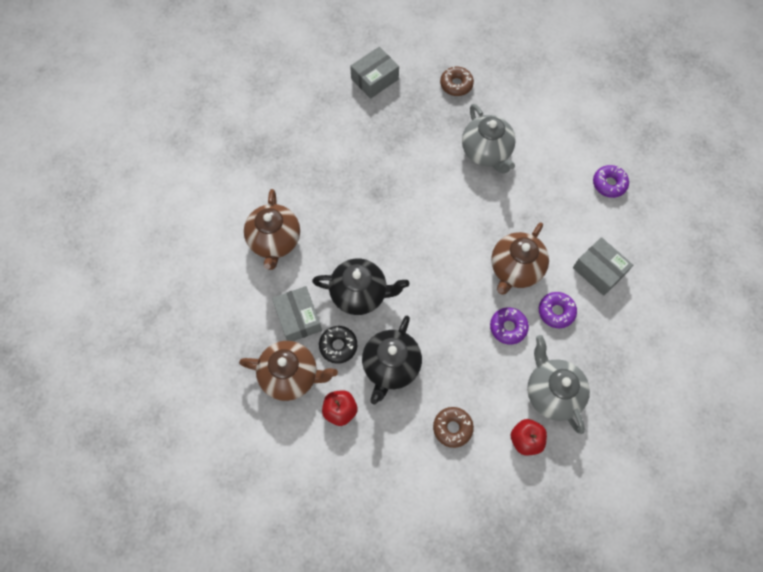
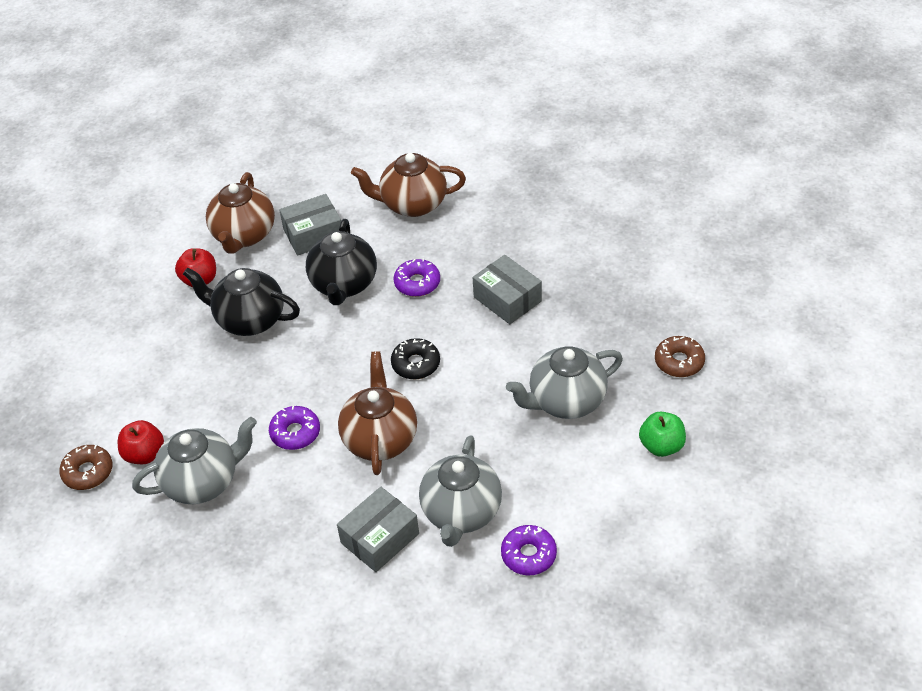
camera: 90 degrees right, 20 degrees down
(338, 346) = (277, 271): black donut -> black donut (416, 364)
(375, 79) = (669, 273): grey box -> grey box (507, 299)
(452, 428) = (168, 381): brown donut -> brown donut (88, 472)
(515, 269) = (380, 439): brown teapot -> brown teapot turned 60 degrees clockwise
(525, 103) = (661, 446): none -> green apple
(556, 312) = (316, 486): purple donut -> purple donut (417, 283)
(578, 220) = (461, 513): none -> grey teapot

